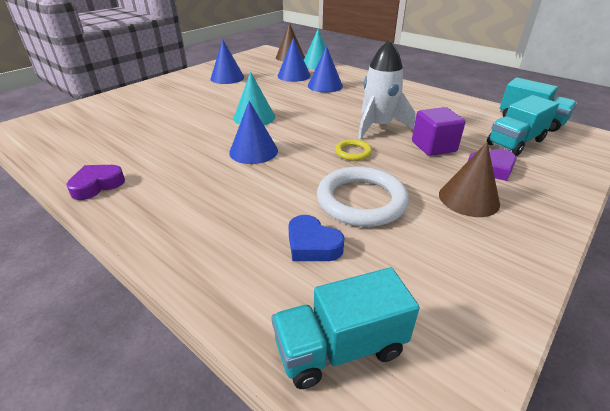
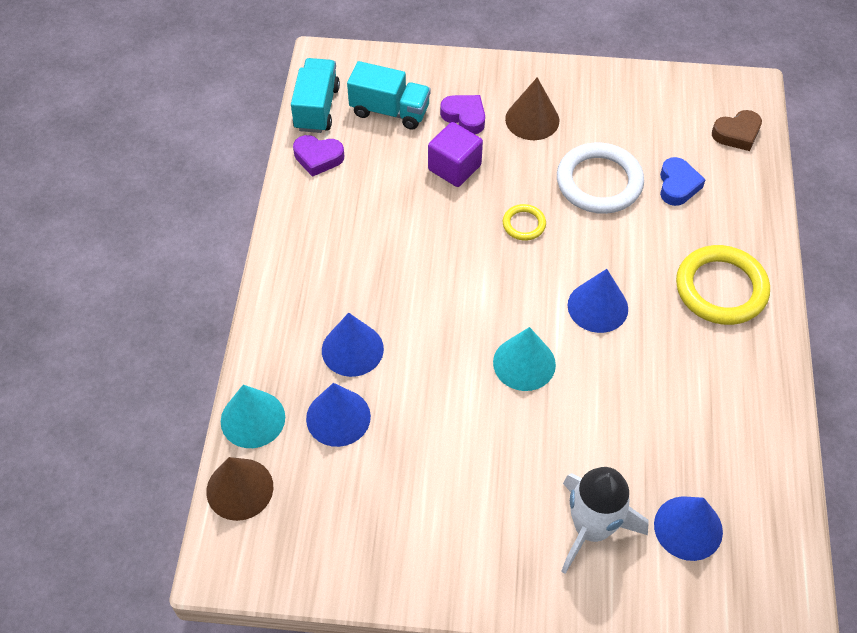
camera: 125 degrees left, 20 degrees up
(97, 185) = (768, 386): purple heart -> purple heart (318, 158)
(187, 208) = (721, 288): none -> yellow ring
(227, 78) = (421, 508): blue cone -> blue cone (688, 528)
(340, 348) = (737, 134): turquoise truck -> brown heart
(378, 126) = (444, 229): white rocket -> white rocket (592, 528)

